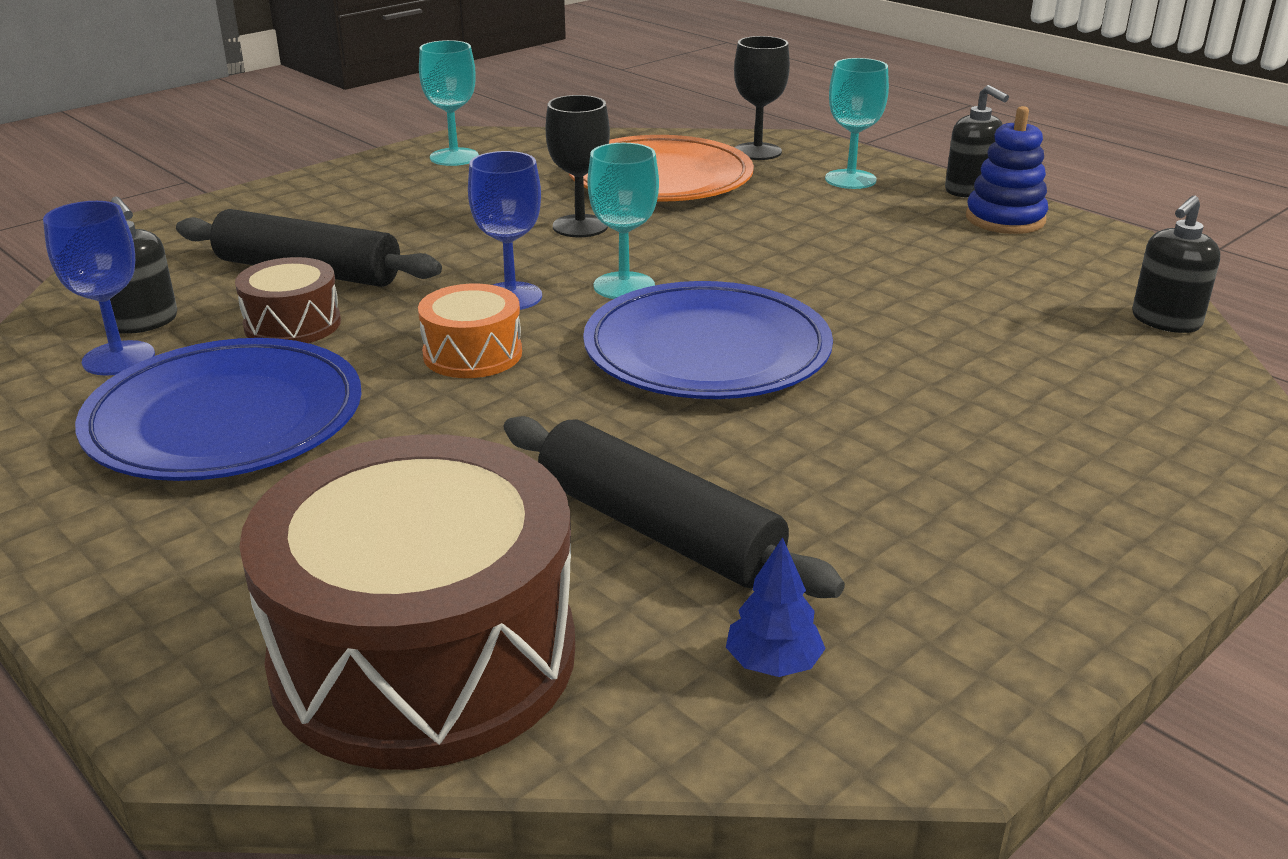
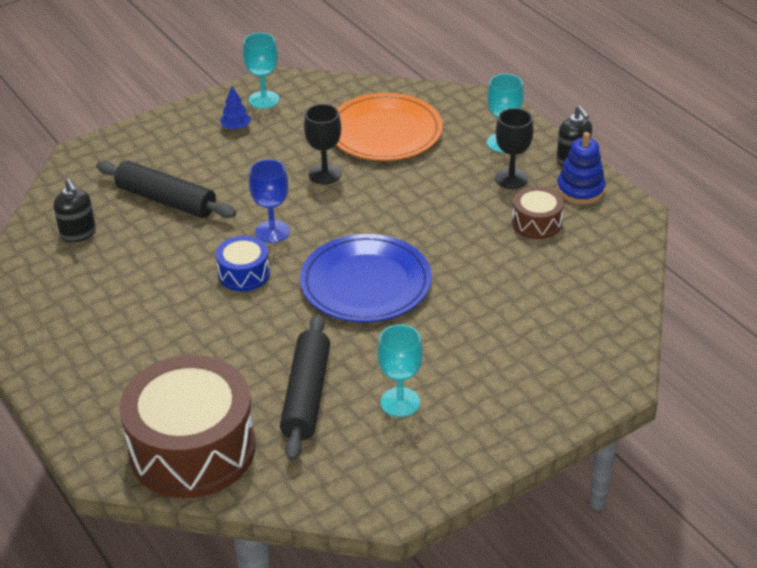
camera: 10 degrees right, 10 degrees up
(118, 358) = (66, 260): blue goblet -> none
(225, 419) = (117, 307): blue plate -> none
(292, 324) = (154, 242): brown drum -> brown drum (536, 223)
(472, 354) = (244, 274): orange drum -> blue drum
(624, 286) = (336, 229): turquoise goblet -> turquoise goblet (400, 402)
(658, 529) = (307, 395): black rolling pin -> black rolling pin turned 45 degrees clockwise
(757, 151) = (455, 109): black goblet -> black goblet (511, 179)
(773, 664) = (334, 469): blue tree -> blue tree (236, 127)
(1165, 321) = (625, 285): black soap dispenser -> none

